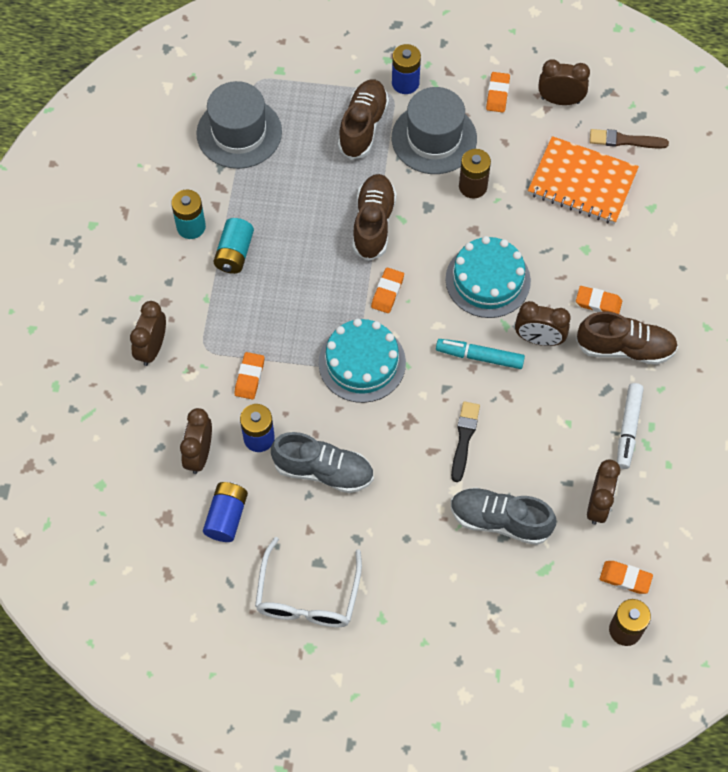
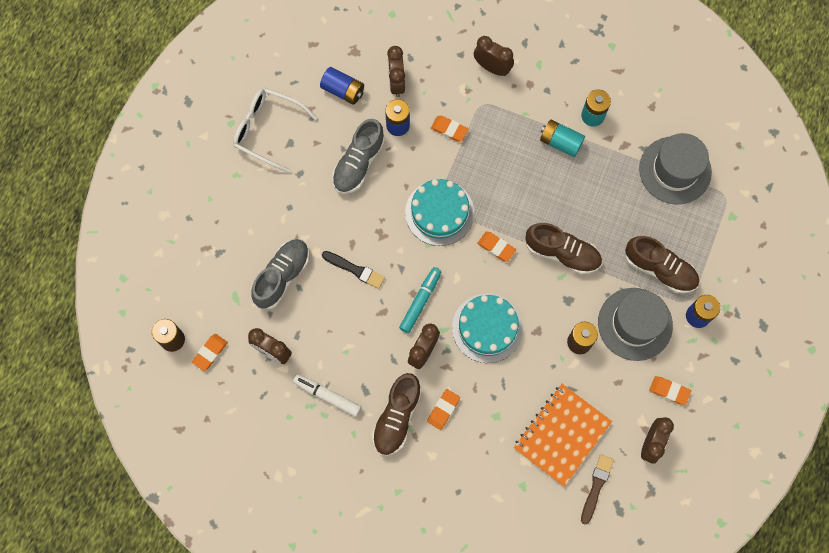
camera: 105 degrees right, 10 degrees up
(199, 454) = (396, 82): brown clock -> brown clock turned 120 degrees counterclockwise

